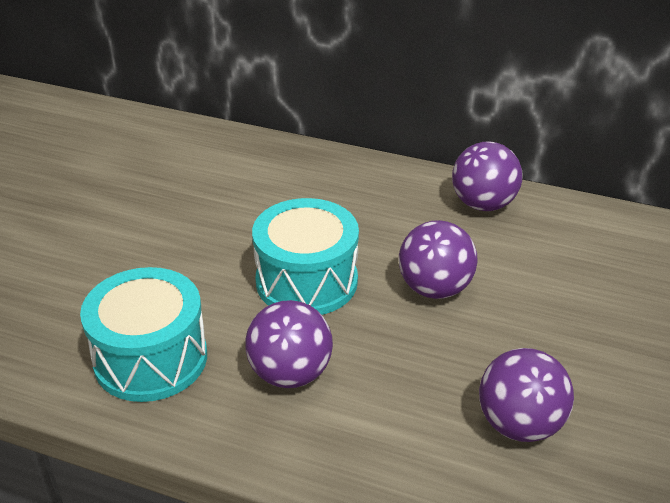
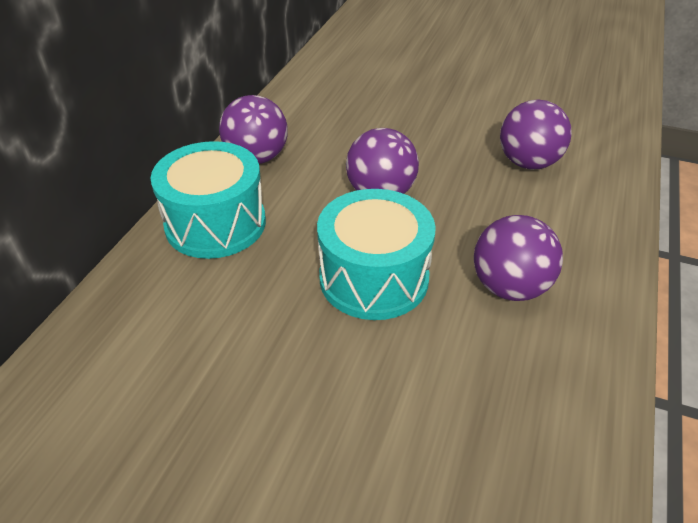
camera: 90 degrees left, 5 degrees up
(151, 358) = (516, 407): turquoise drum -> turquoise drum (215, 224)

